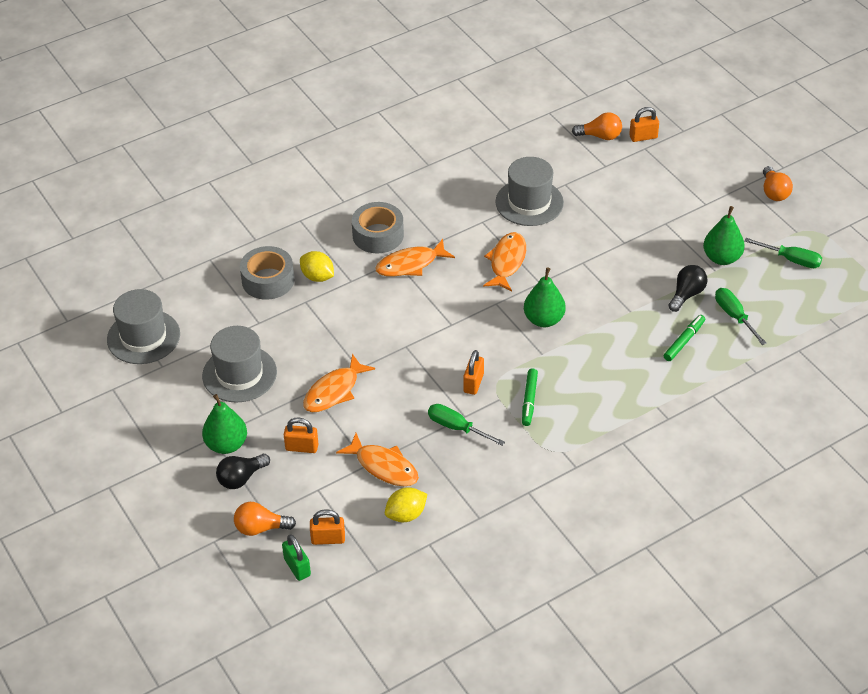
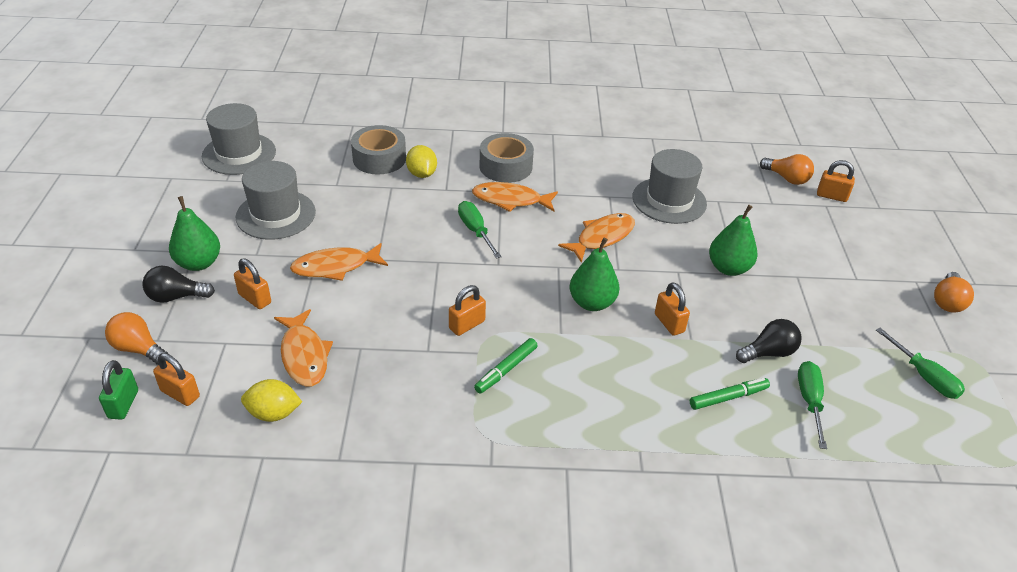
camera: 30 degrees right, 5 degrees down
(456, 427) = (409, 356): green screwdriver -> green screwdriver (475, 230)
(607, 307) = (669, 323): none -> orange padlock
(722, 258) = (838, 336): green pear -> green pear (728, 268)

